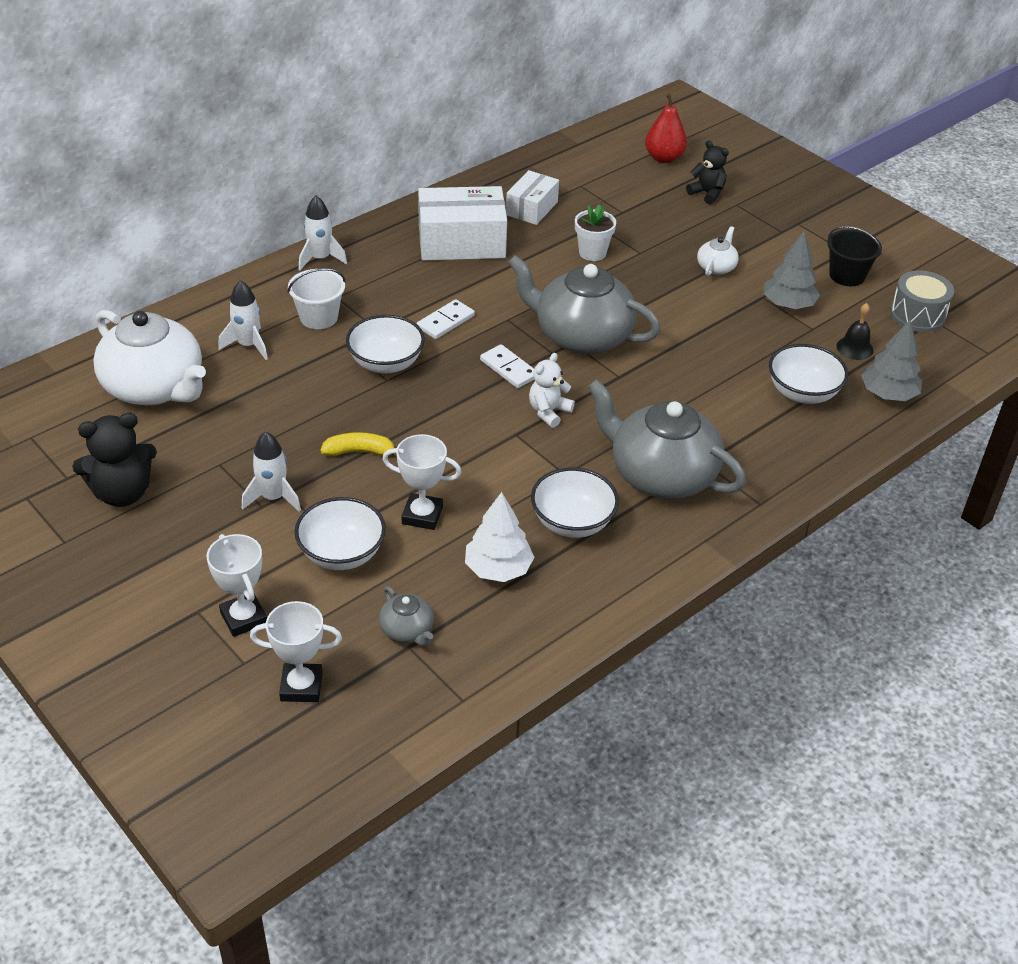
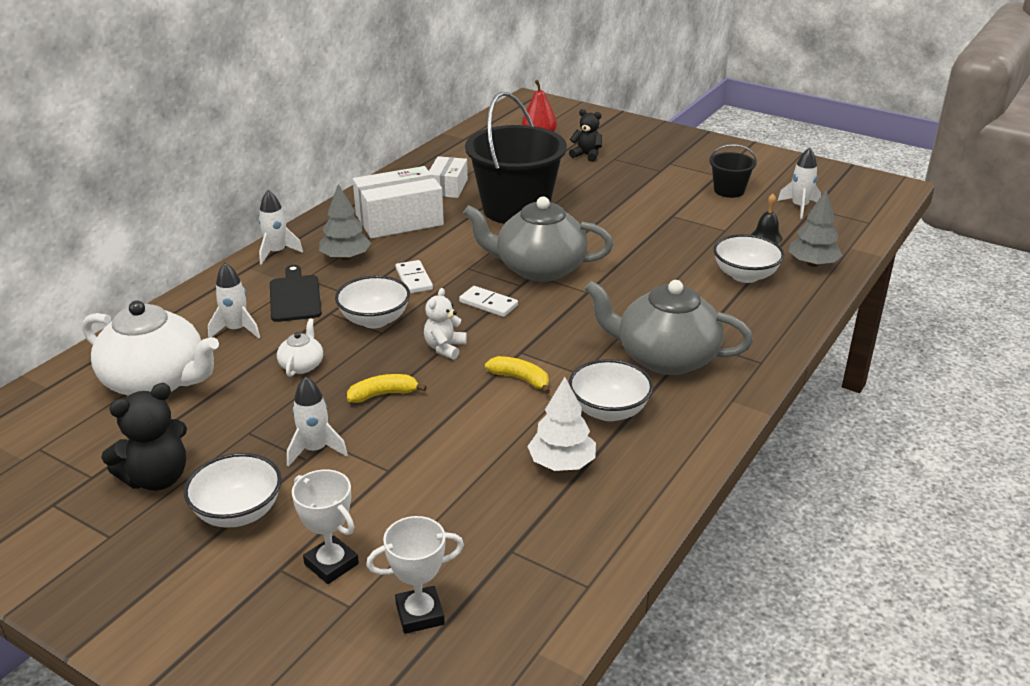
camera: 15 degrees left, 10 degrees down
(318, 317) = (295, 296): white bucket -> black cutting board
(342, 554) = (405, 483): white bowl -> white bowl (238, 512)
(407, 630) = (502, 536): grey teapot -> none
(422, 515) = (468, 434): white trophy -> none
(445, 321) = (414, 279): white domino -> white domino turned 45 degrees counterclockwise
(501, 466) = (520, 379): none -> yellow banana
(548, 412) = (541, 329): white teddy bear -> white teddy bear (445, 348)
(592, 253) = (515, 209): white flower pot -> black bucket
(716, 267) = (623, 202): white teapot -> white teapot (302, 365)
(788, 304) = (695, 217): grey tree -> grey tree (345, 257)
(917, 315) = (799, 207): grey drum -> white rocket

